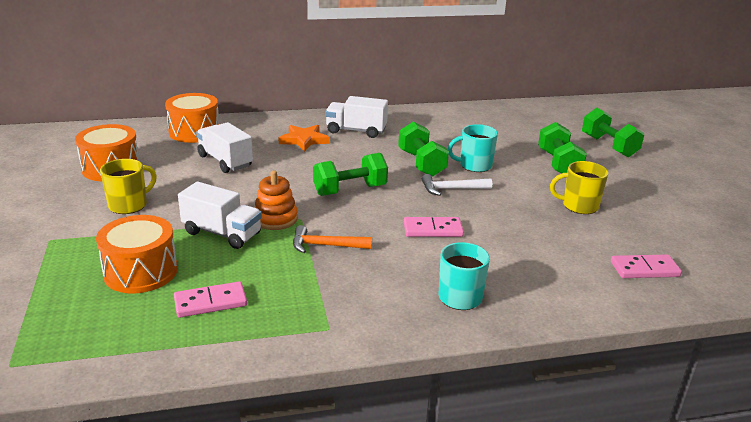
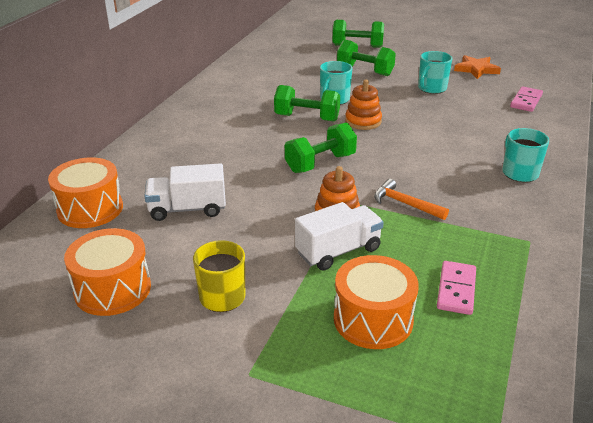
camera: 55 degrees left, 5 degrees up
(304, 140) = (195, 154): orange star -> orange star (476, 69)
(326, 245) = (405, 204): orange hammer -> orange hammer turned 90 degrees clockwise
(350, 190) = (320, 163): green dumbbell -> green dumbbell turned 45 degrees clockwise
(356, 131) = (209, 124): white truck -> none
(433, 230) = (419, 151): pink domino -> none
(452, 189) = (363, 121): white hammer -> orange stacking toy
(579, 206) = (431, 88): yellow mug -> turquoise mug

